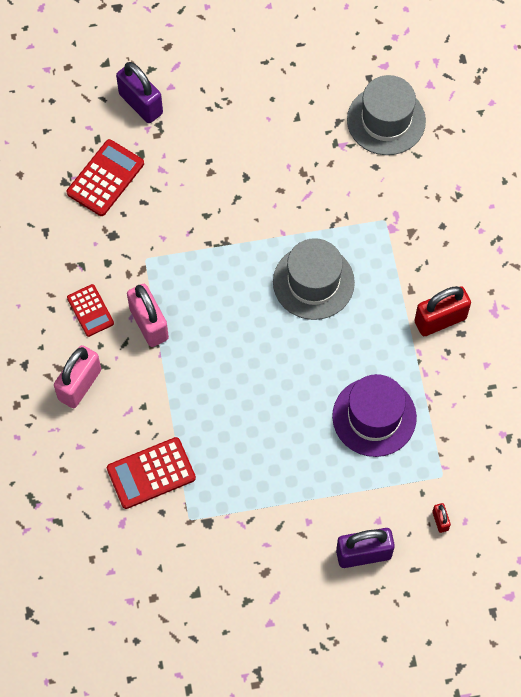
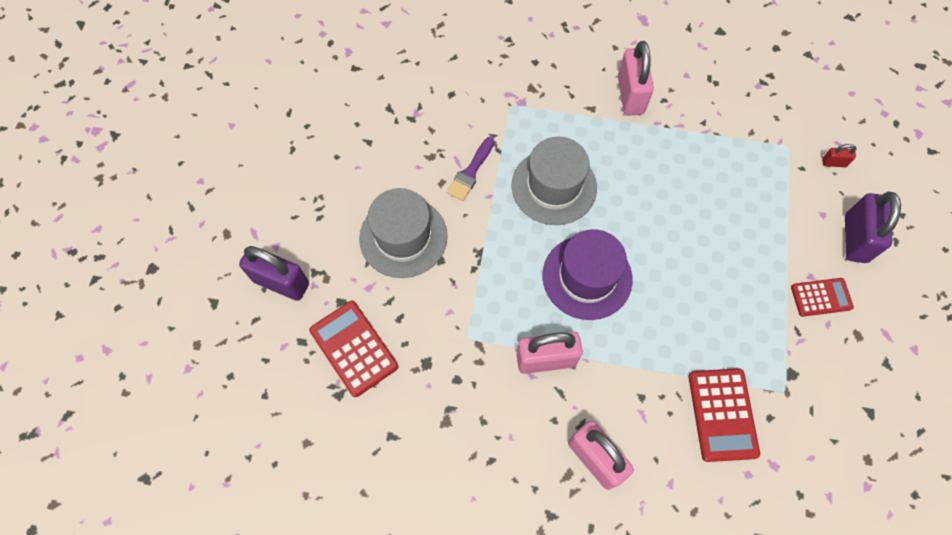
camera: 70 degrees left, 0 degrees up
(90, 310) = (508, 417): red calculator -> red calculator (821, 297)
(141, 104) = (281, 282): purple padlock -> purple padlock turned 45 degrees clockwise
(300, 210) = (470, 172): none -> purple brush
(374, 417) = (714, 182): purple hat -> purple hat (587, 277)
(386, 120) = (406, 69): grey hat -> grey hat (403, 237)
(440, 320) = (630, 95): red padlock -> pink padlock

